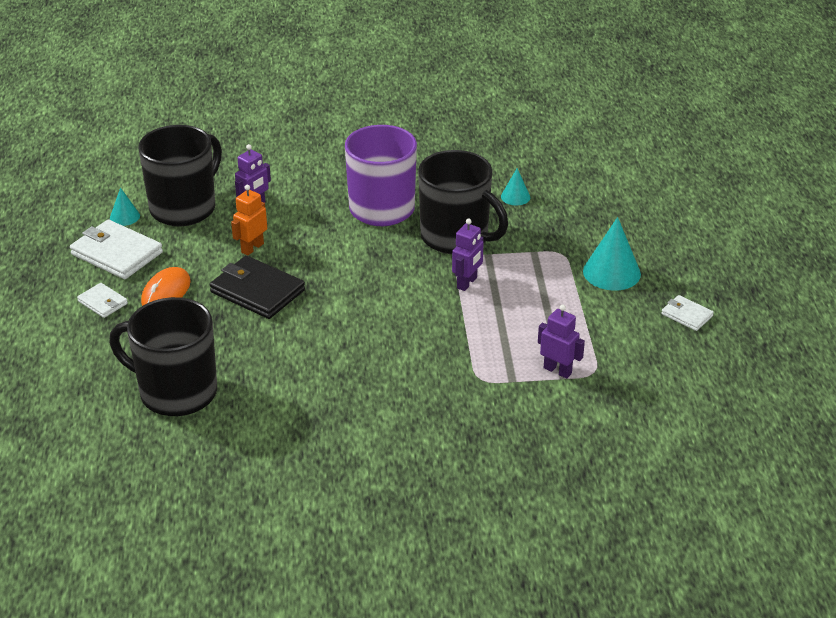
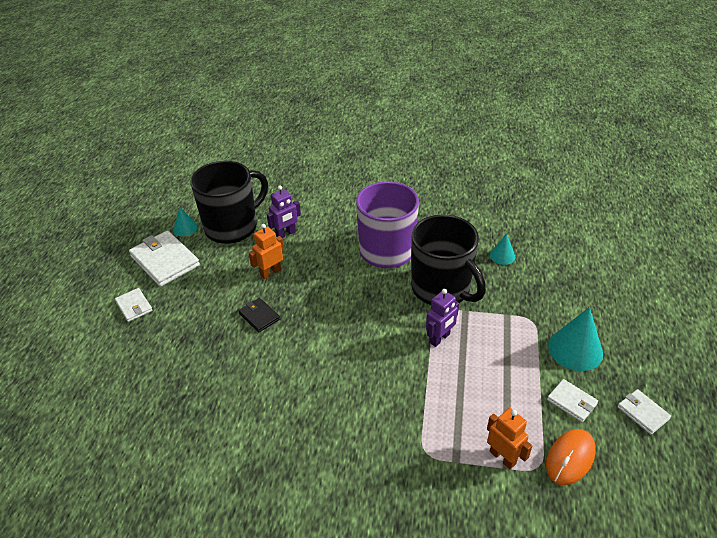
camera: 15 degrees right, 5 degrees up
(166, 292) = (187, 304): orange mouse -> orange mouse (570, 458)
(176, 392) = (152, 412): black mug -> none
(257, 291) = (259, 316): black wallet -> black wallet, size x0.53
(557, 370) = (503, 457): purple robot -> orange robot
(616, 317) = (572, 402): none -> white wallet

